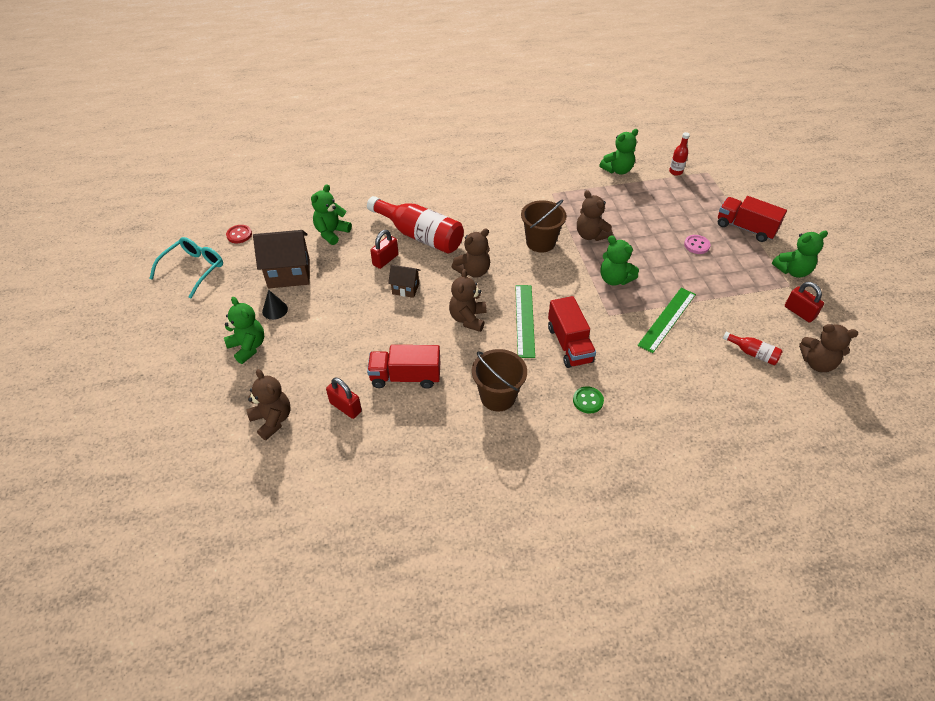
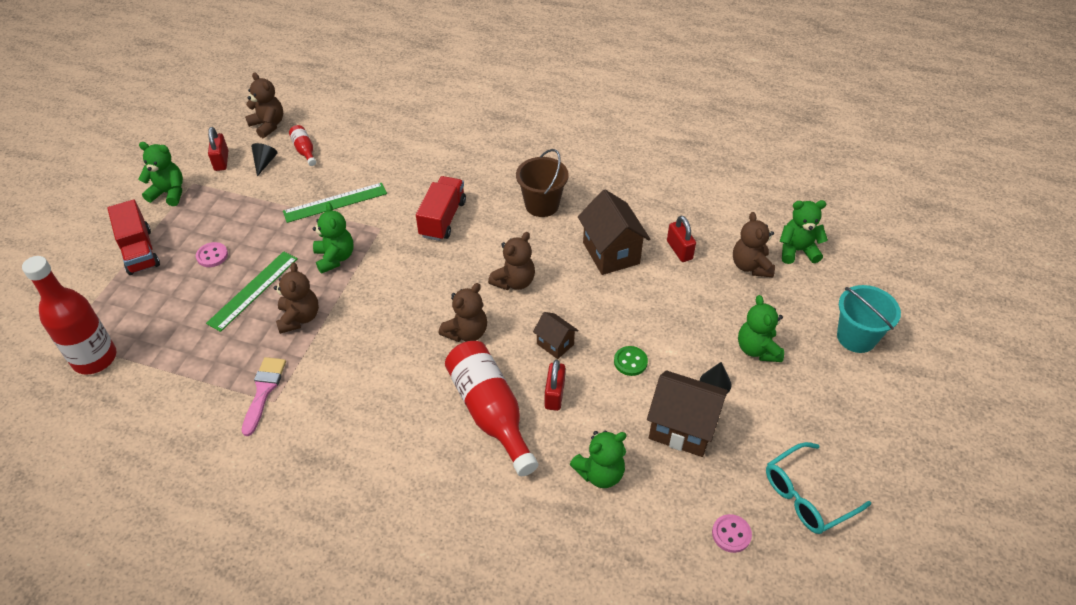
camera: 150 degrees left, 0 degrees up
(163, 391) = (856, 337): none -> turquoise bucket
(239, 235) = (731, 534): red button -> pink button
(385, 260) = (554, 395): red padlock -> red padlock turned 60 degrees counterclockwise
(405, 377) = (611, 253): red truck -> brown house
(473, 271) = (466, 332): brown teddy bear -> brown teddy bear turned 135 degrees clockwise
(525, 320) = (461, 257): green ruler -> green ruler (253, 290)
(540, 242) = (362, 334): brown bucket -> none
(563, 194) = (264, 391): none -> pink brush
(588, 401) = (472, 173): green button -> green button (630, 362)
(617, 170) = (154, 398): green teddy bear -> green teddy bear (797, 251)
(675, 172) = (95, 358): red bottle -> red bottle, size x2.17
(766, 327) = (264, 162): none -> black cone

